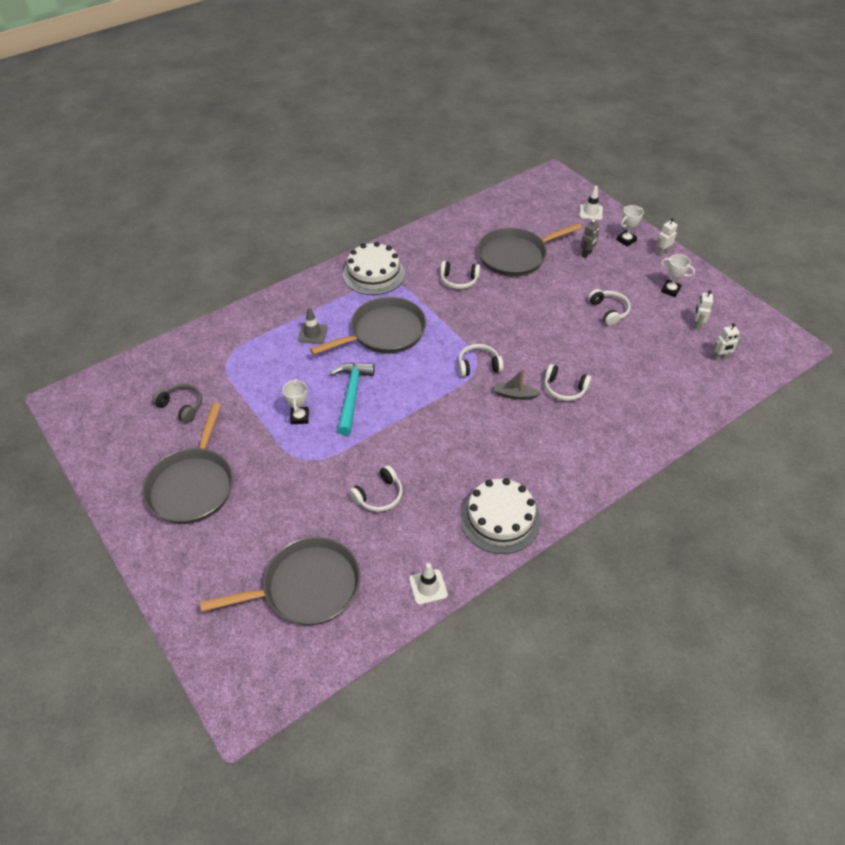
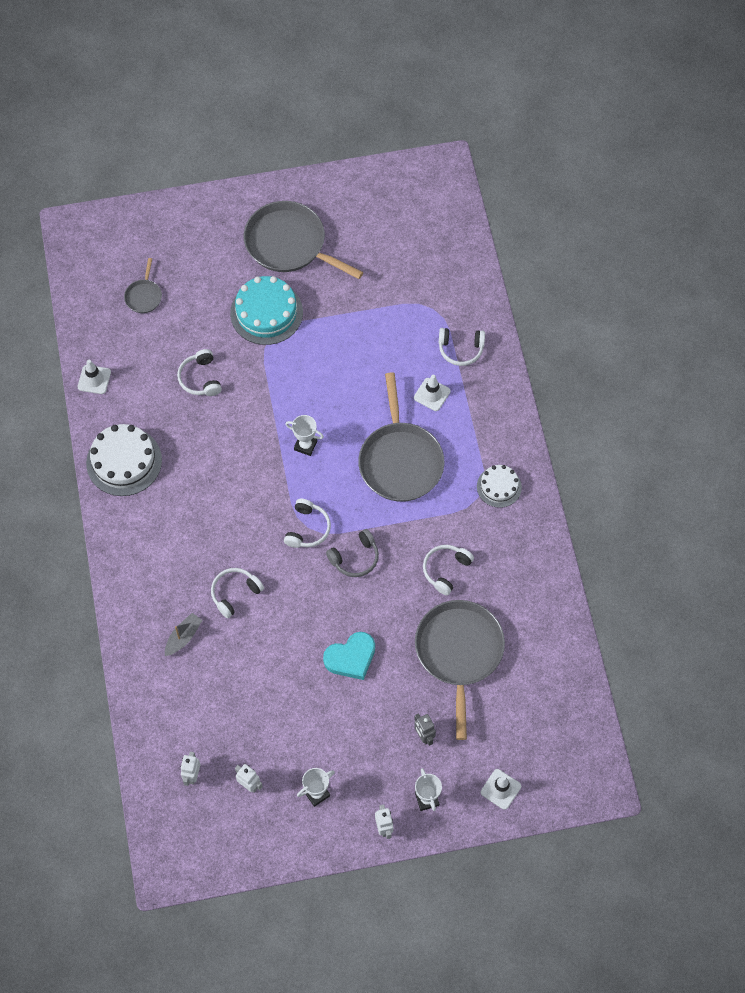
camera: 115 degrees right, 15 degrees up
(181, 406) = (388, 257): grey headphones -> grey headphones (355, 558)
(281, 473) = (266, 312): none -> turquoise cake
(299, 417) = (323, 347): white trophy -> white trophy (305, 445)
(306, 587) = (144, 296): grey pan -> grey pan, size x0.46
(312, 333) = (432, 394): grey traffic cone -> white traffic cone
(351, 395) = (328, 399): turquoise hammer -> none
(374, 274) = (499, 487): white cake -> white cake, size x0.59
(514, 395) = (252, 543): grey boat -> grey boat (183, 637)
(562, 306) = (351, 658): none -> turquoise heart
(609, 311) = (318, 703): white headphones -> white headphones (460, 349)

